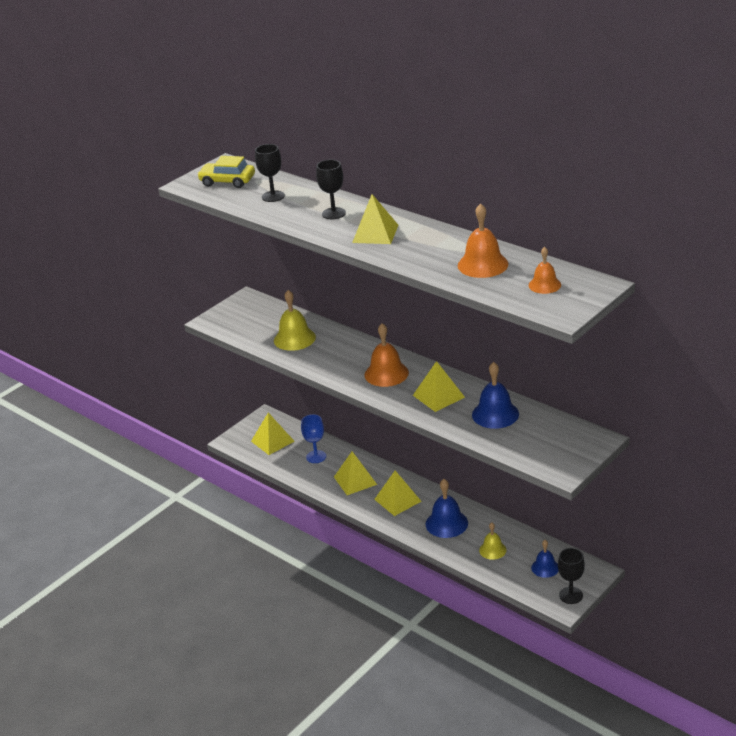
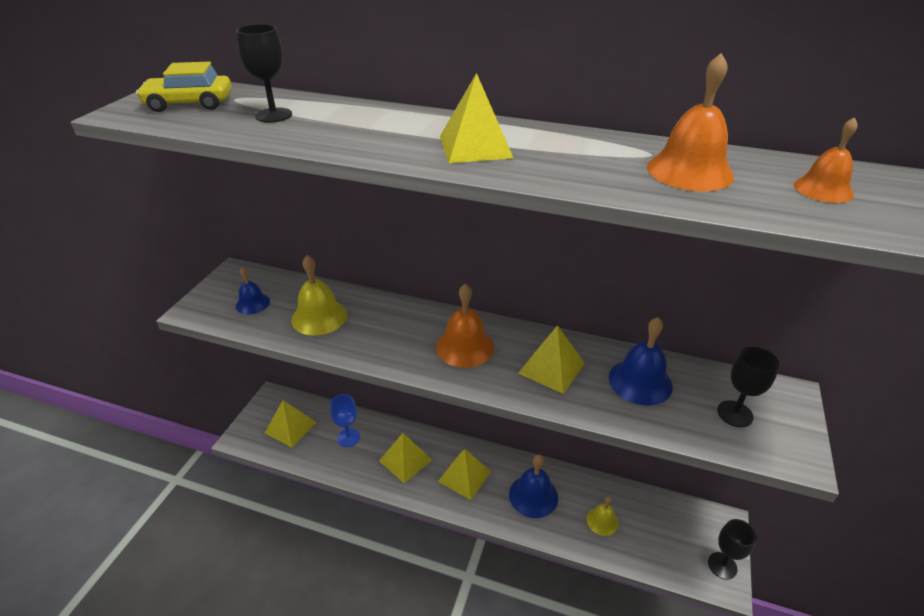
camera: 25 degrees left, 5 degrees up
(333, 213) = (386, 127): black goblet -> black goblet (735, 414)
(545, 567) = (671, 531): blue bell -> blue bell (253, 303)

